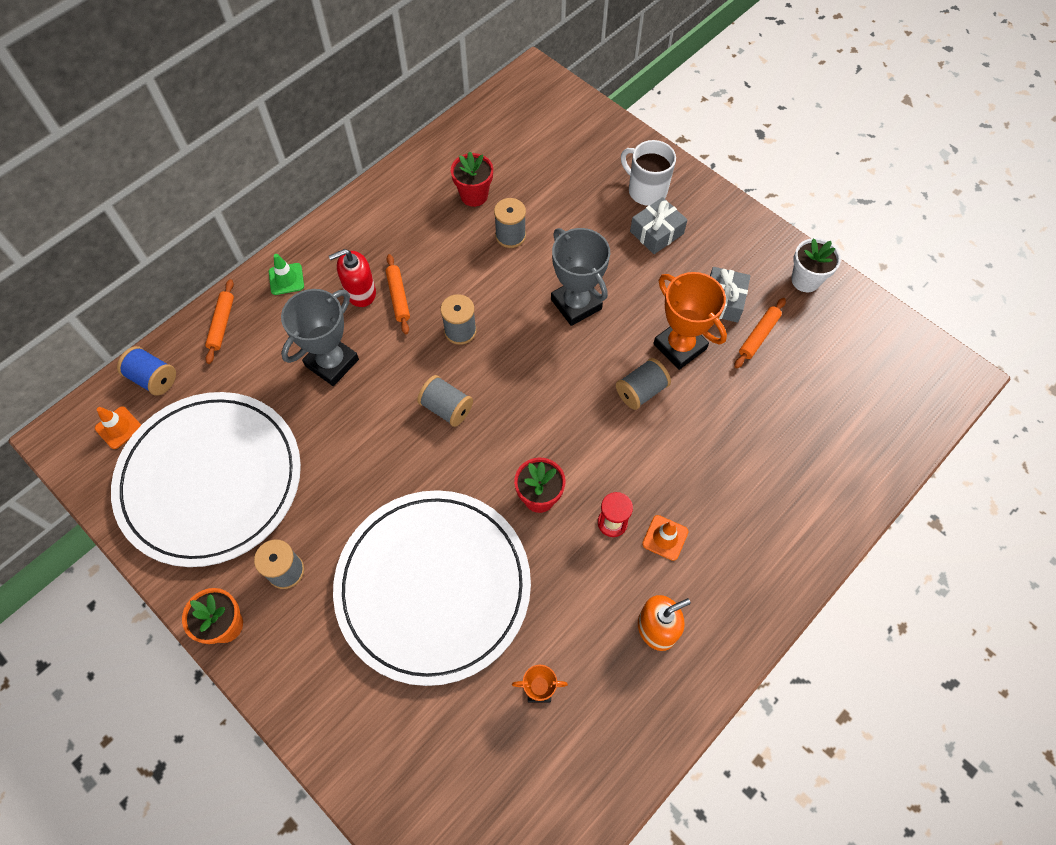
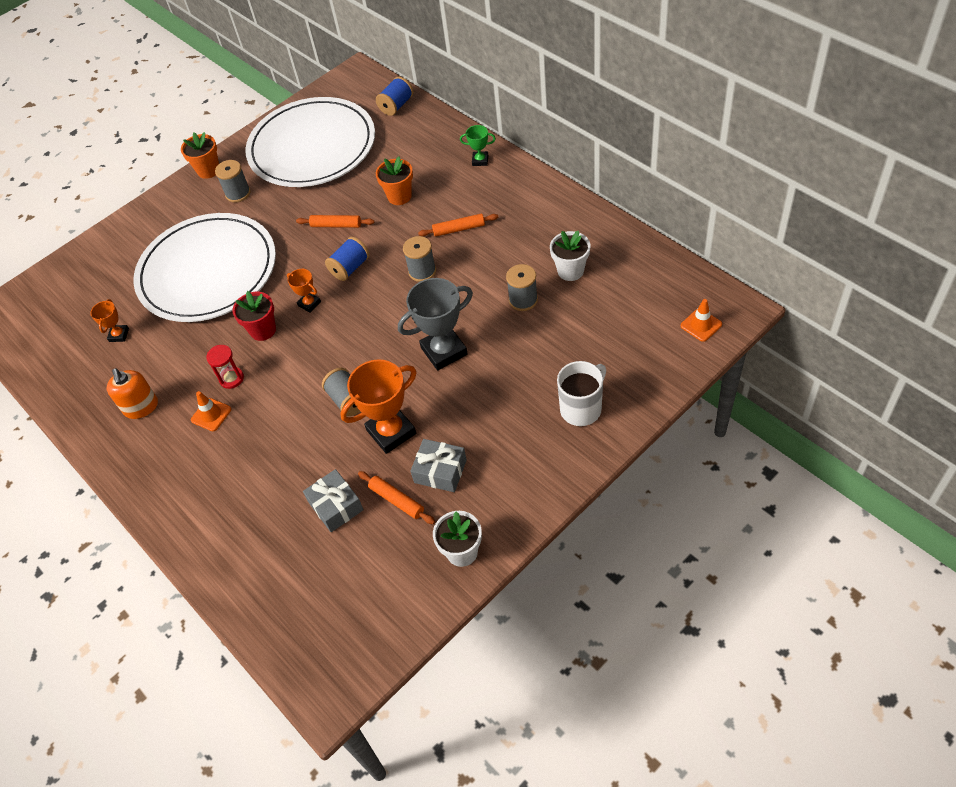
camera: 100 degrees right, 10 degrees down
(118, 428) = (359, 97): orange traffic cone -> orange traffic cone (701, 325)
(222, 324) = (440, 132): orange rolling pin -> orange rolling pin (336, 225)
(286, 279) = (480, 160): green traffic cone -> green trophy
(332, 363) = (399, 196): grey trophy -> orange flower pot
(360, 292) = (465, 205): red soap dispenser -> none
(446, 408) = (350, 268): grey spool -> blue spool
(474, 195) = (570, 271): red flower pot -> white flower pot
(500, 448) = (309, 304): none -> orange trophy
(656, 232) = (526, 416): grey gift -> grey gift (336, 506)

